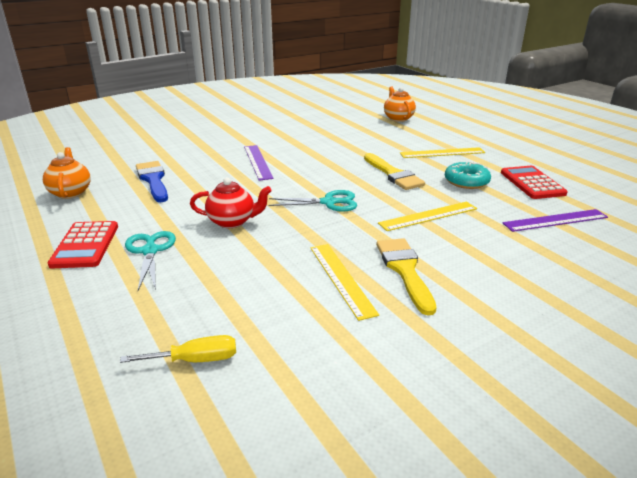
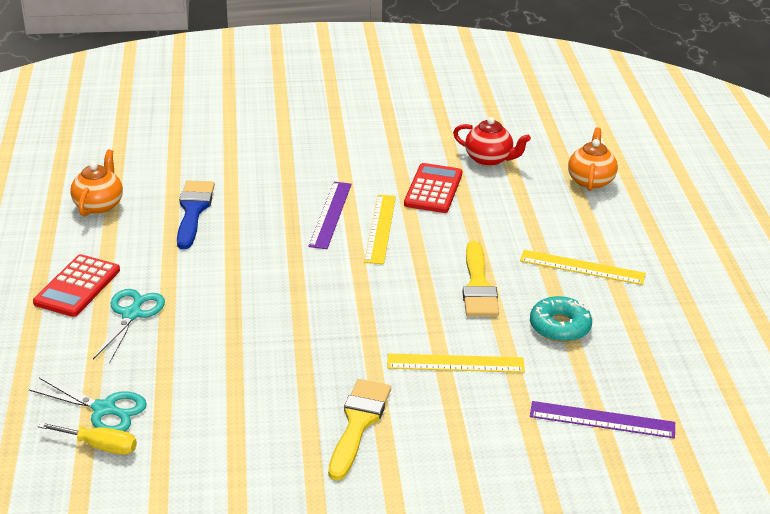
camera: 25 degrees right, 5 degrees up
(232, 221) = (235, 301): red teapot -> red teapot (489, 159)
(329, 202) = (360, 306): turquoise scissors -> turquoise scissors (104, 409)
(341, 279) = (287, 411): yellow ruler -> yellow ruler (380, 228)
(532, 183) = (644, 356): red calculator -> red calculator (433, 189)

